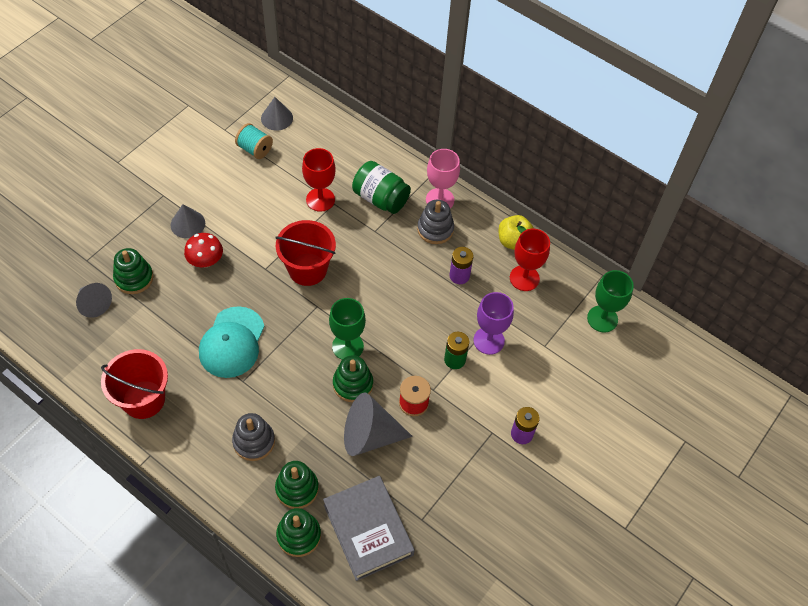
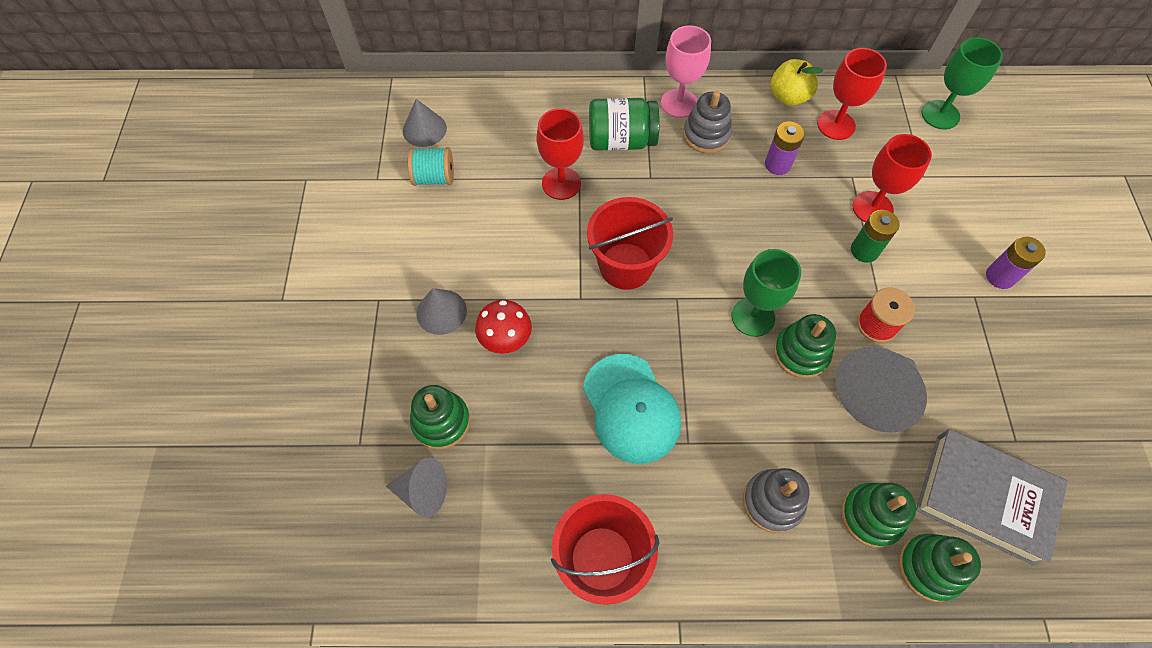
camera: 35 degrees left, 5 degrees up
(489, 340) = (872, 208): purple goblet -> red goblet

